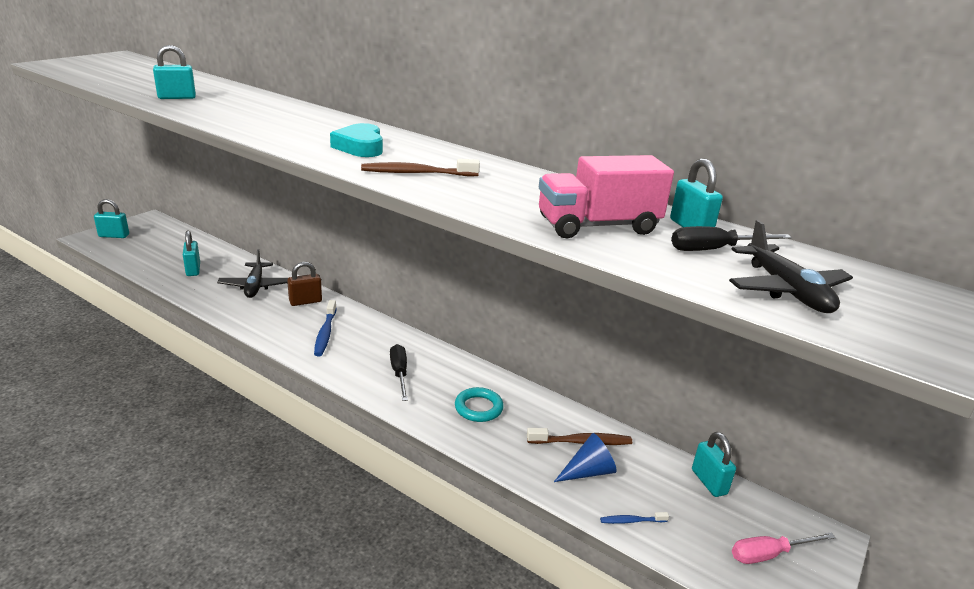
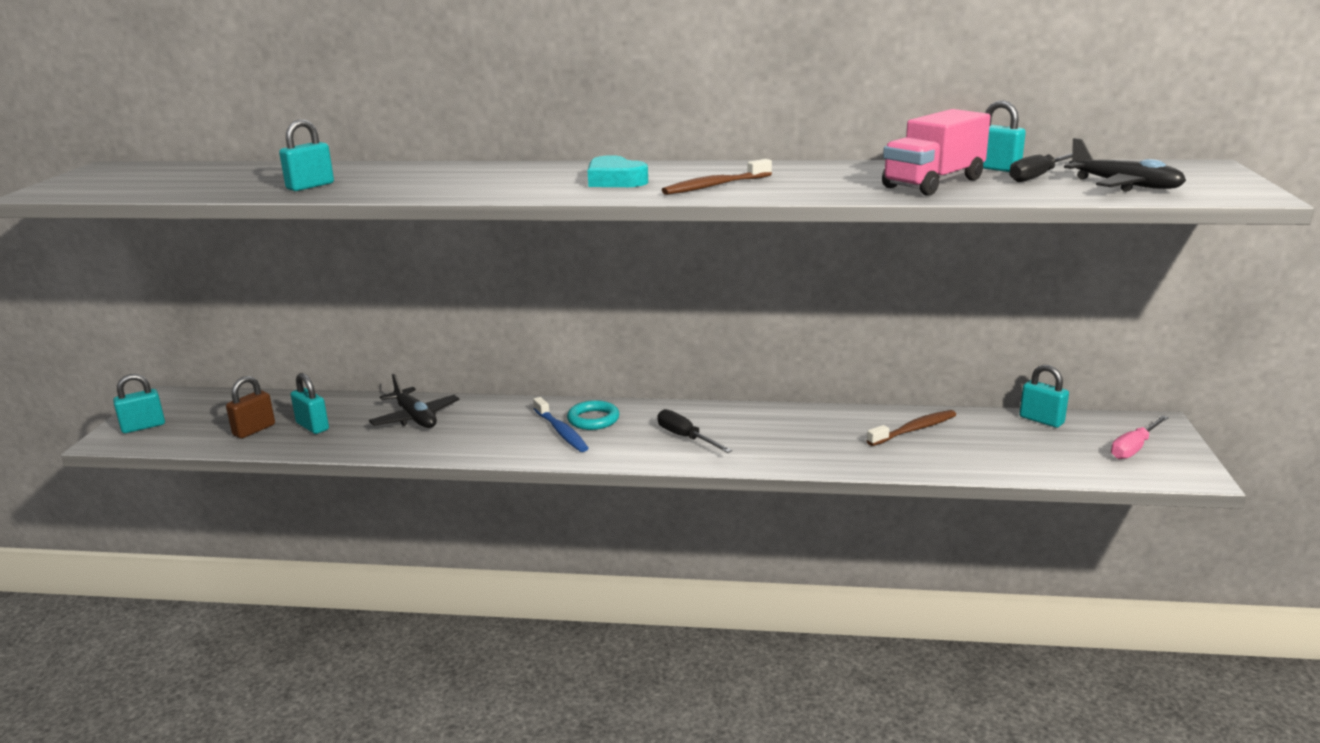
camera: 25 degrees left, 5 degrees down
(305, 301) = (496, 413): brown padlock -> brown padlock (254, 430)
(478, 408) = (796, 437): turquoise ring -> turquoise ring (593, 419)
(588, 471) = (945, 447): blue cone -> none
(631, 521) = (1018, 466): blue toothbrush -> none

